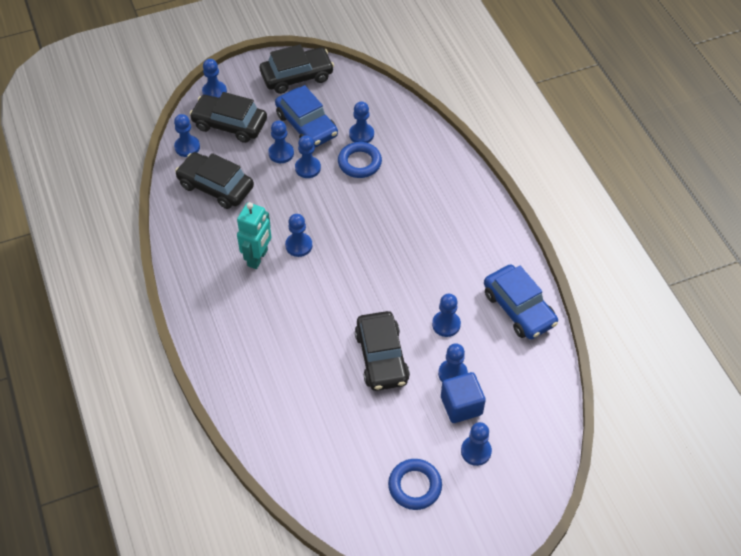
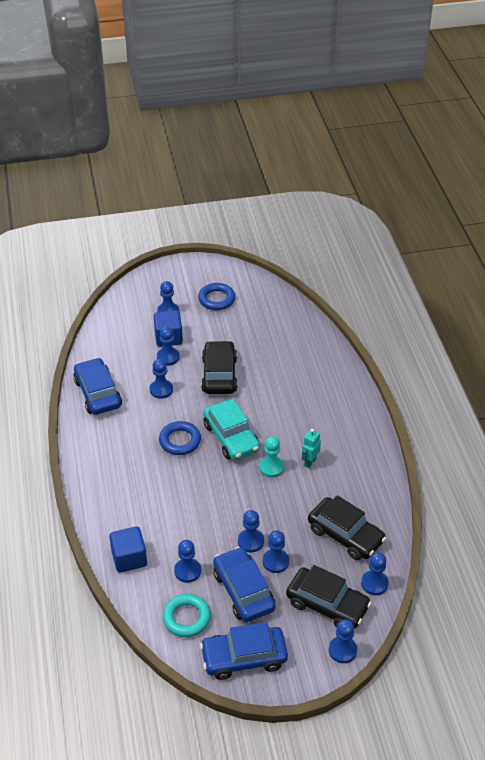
camera: 170 degrees left, 10 degrees down
(258, 258) = (310, 462): turquoise robot -> turquoise robot, size x0.62
(297, 76) = (244, 658): black car -> blue car
(299, 245) = (271, 467): blue pawn -> turquoise pawn
(349, 275) = (231, 437): none -> turquoise car
(352, 98) = (186, 618): none -> turquoise ring
(359, 163) = (197, 539): blue ring -> blue ring (180, 441)
(418, 138) = (129, 558): none -> blue cube

